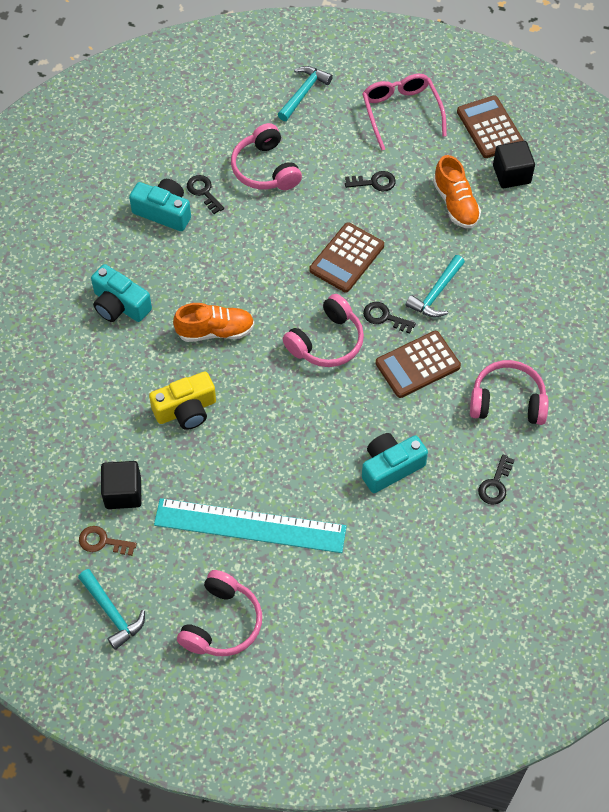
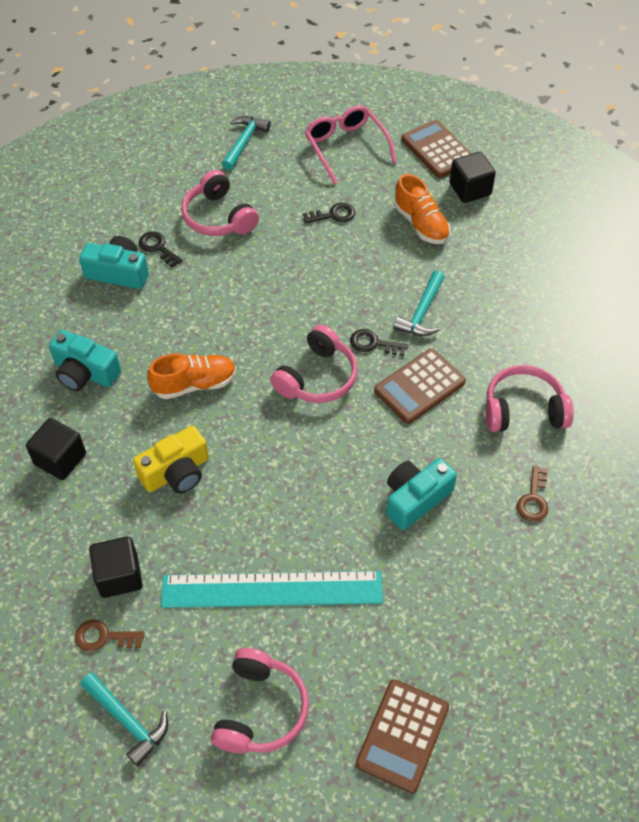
camera: 10 degrees left, 5 degrees down
(87, 382) = (60, 459): none -> black cube
(347, 258) = (321, 291): brown calculator -> brown calculator (403, 735)
(495, 484) = (533, 499): black key -> brown key

